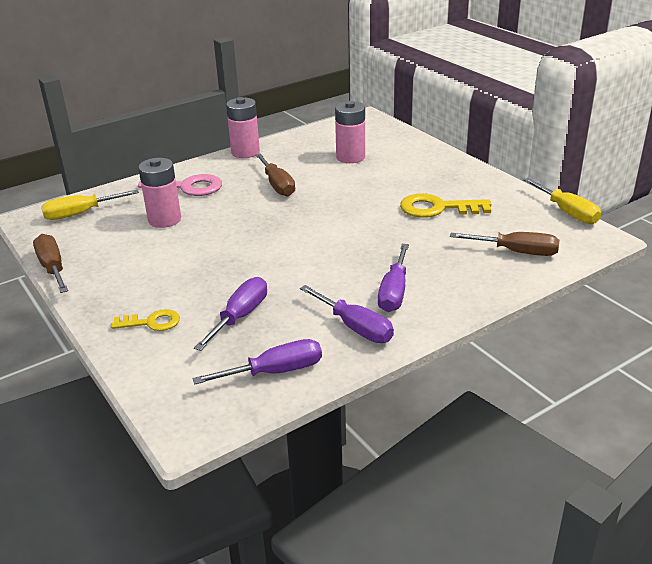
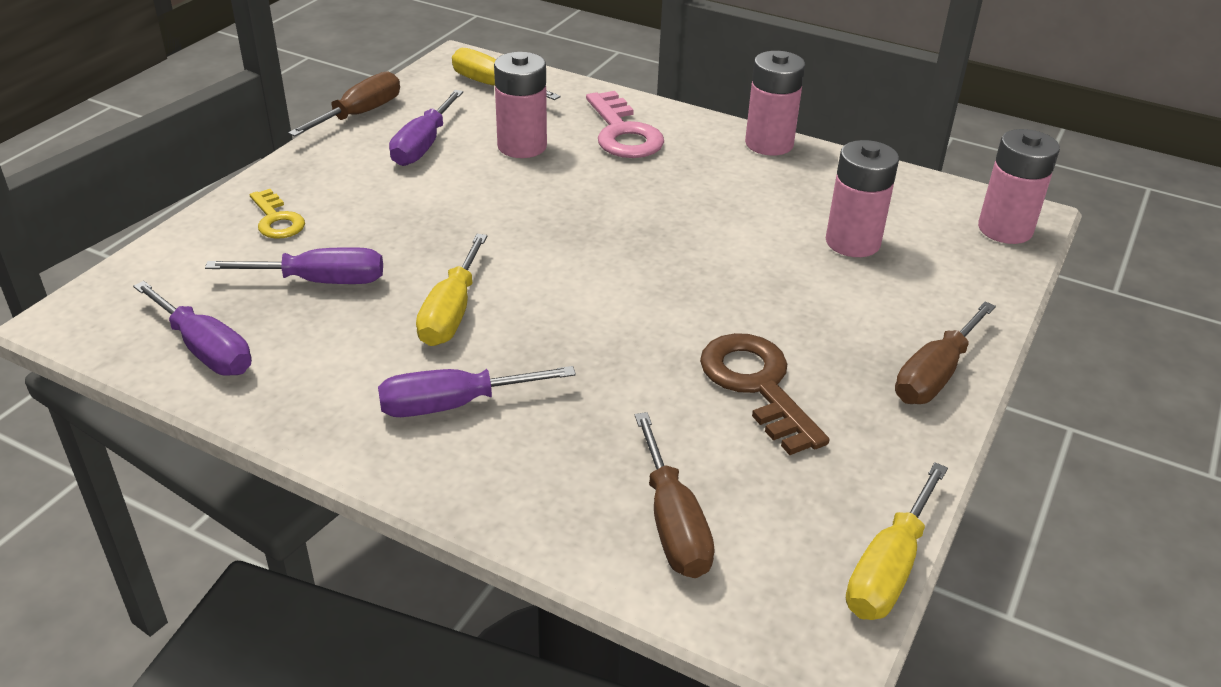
camera: 60 degrees right, 5 degrees up
(277, 185) = (692, 202): brown screwdriver -> brown screwdriver (935, 375)
(312, 277) = (451, 312): none -> yellow screwdriver
(355, 327) = (338, 391): purple screwdriver -> purple screwdriver (423, 145)
(372, 123) = (1005, 229): none -> pink battery
(437, 208) = (757, 385): yellow key -> brown key

